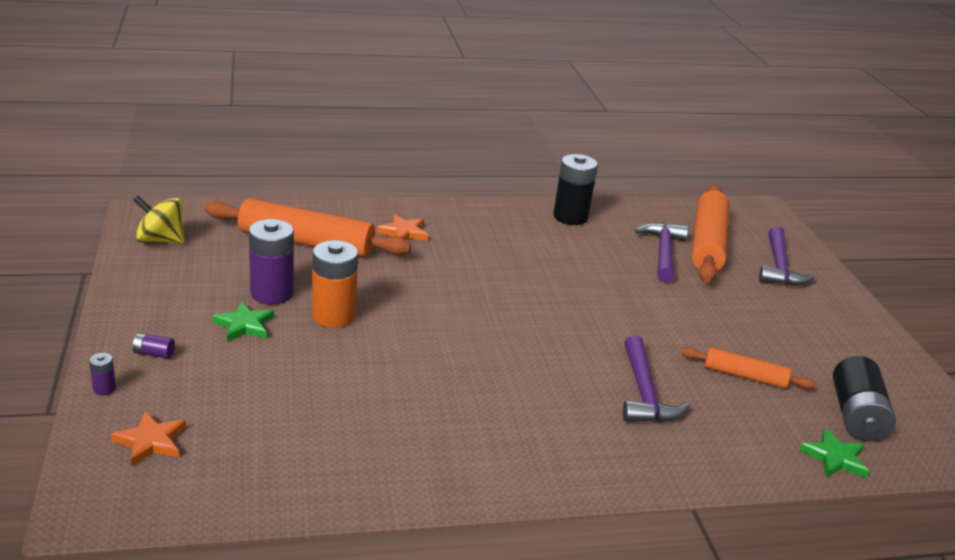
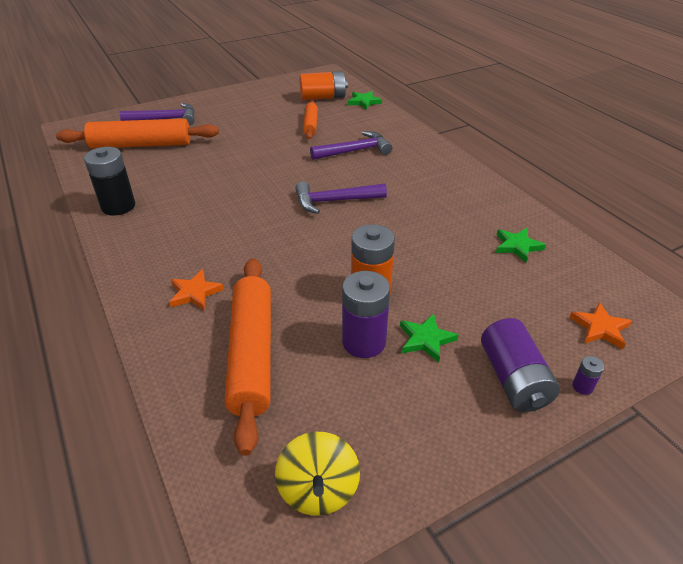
camera: 105 degrees left, 10 degrees up
(154, 353) = (513, 379): purple battery -> purple battery, size x2.32
(329, 448) = (517, 246): none -> green star
(663, 253) = (166, 160): purple hammer -> purple hammer (334, 201)
(856, 416) = (323, 97): black battery -> orange battery

